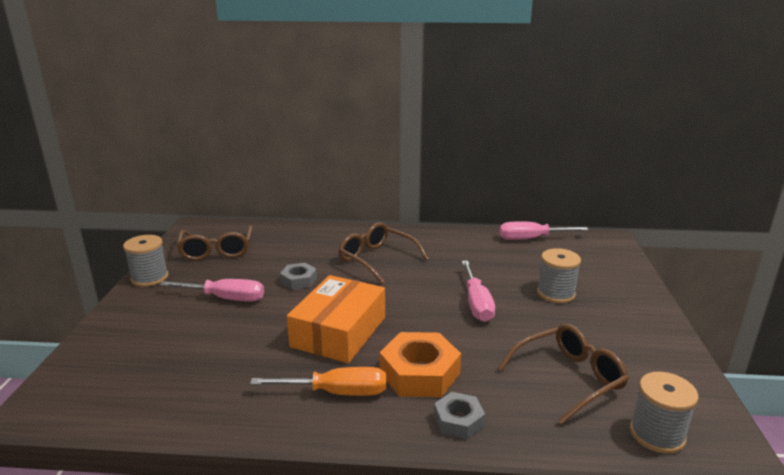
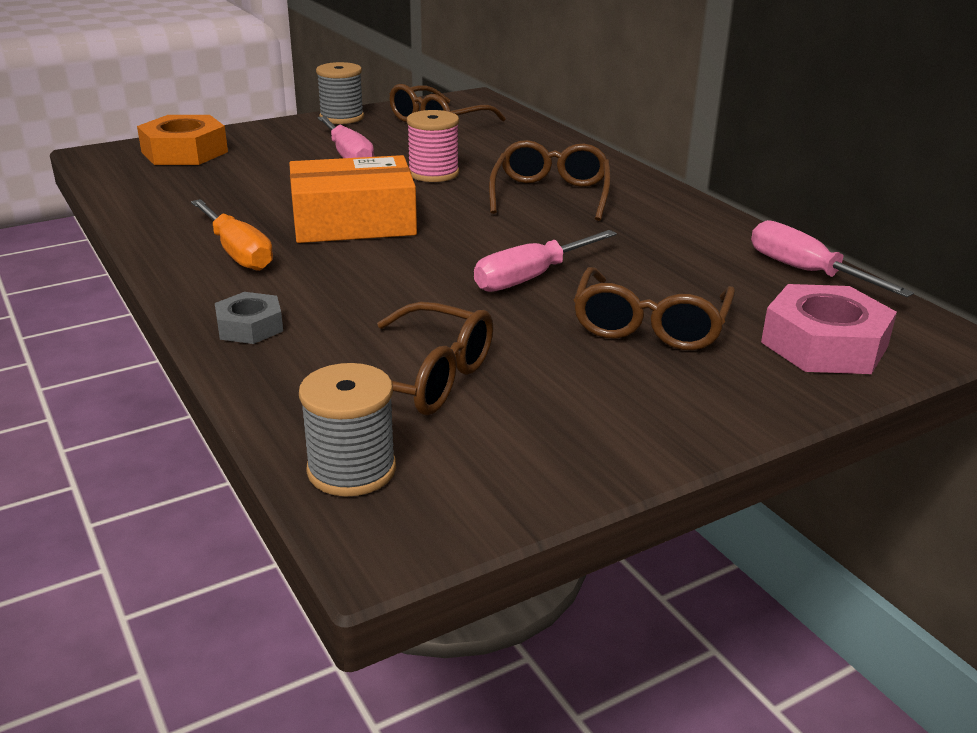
camera: 55 degrees right, 5 degrees up
(299, 280) = (433, 173): grey nut -> pink spool
(419, 373) = (321, 283): orange nut -> orange nut (184, 152)
(556, 293) = (650, 325): grey spool -> brown glasses
(601, 263) = (824, 344): none -> pink nut

